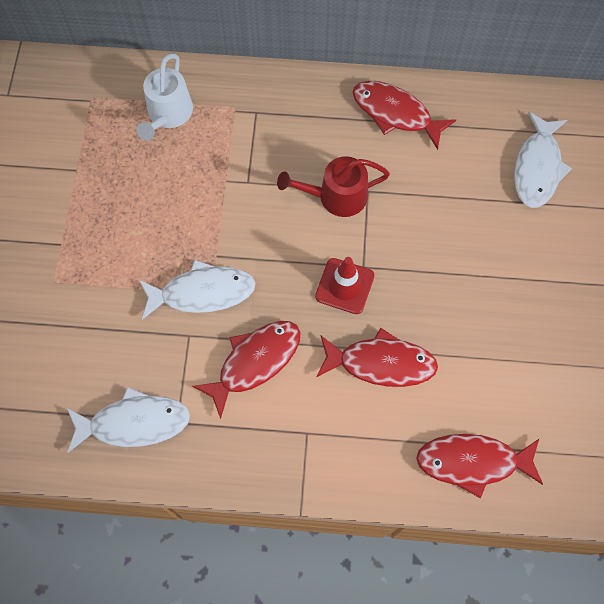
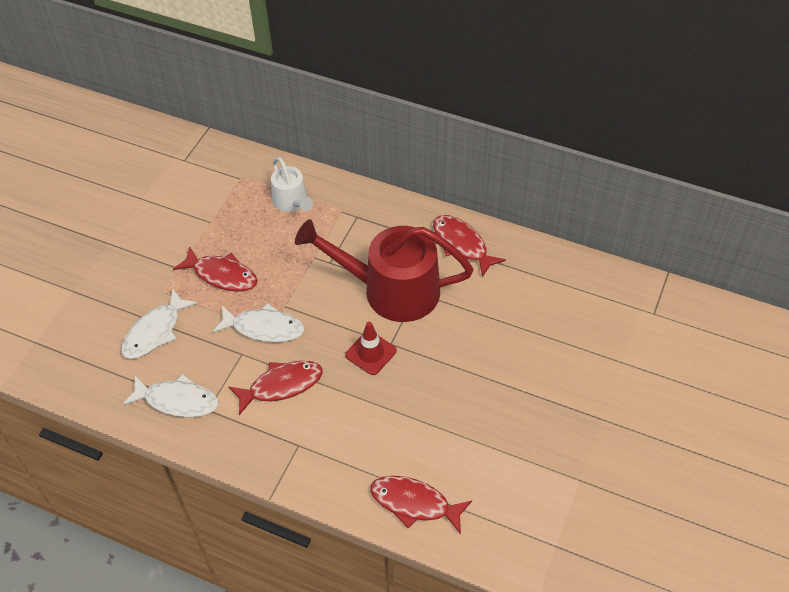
camera: 20 degrees right, 15 degrees down
(168, 114) = (292, 202): white watering can -> white watering can turned 60 degrees counterclockwise
(336, 196) = (391, 290): red watering can -> red watering can, size x1.95
(381, 363) = (374, 414): red fish -> red fish (222, 275)
(537, 168) = (557, 311): white fish -> white fish (155, 331)

